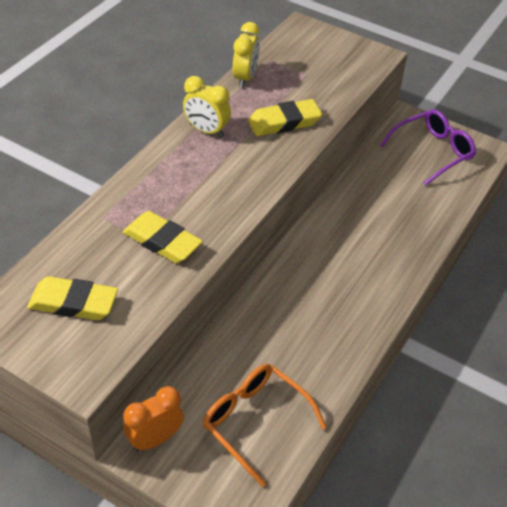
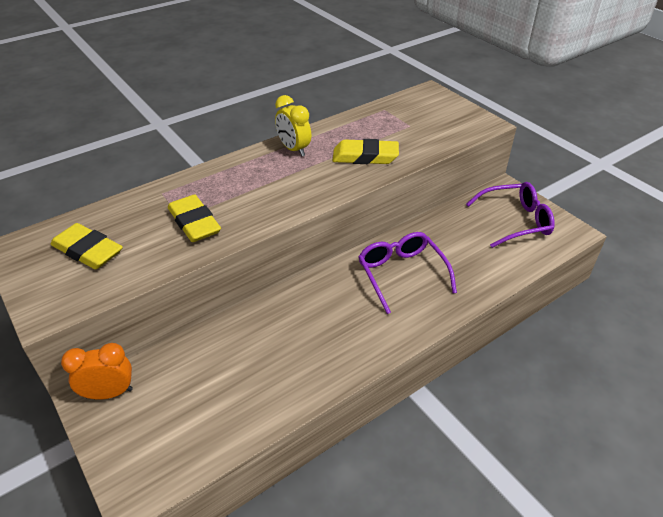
camera: 25 degrees right, 5 degrees down
(245, 78) = (354, 118): yellow clock -> none
(255, 421) = (203, 408): orange glasses -> none
(358, 236) = (401, 274): none -> purple glasses

